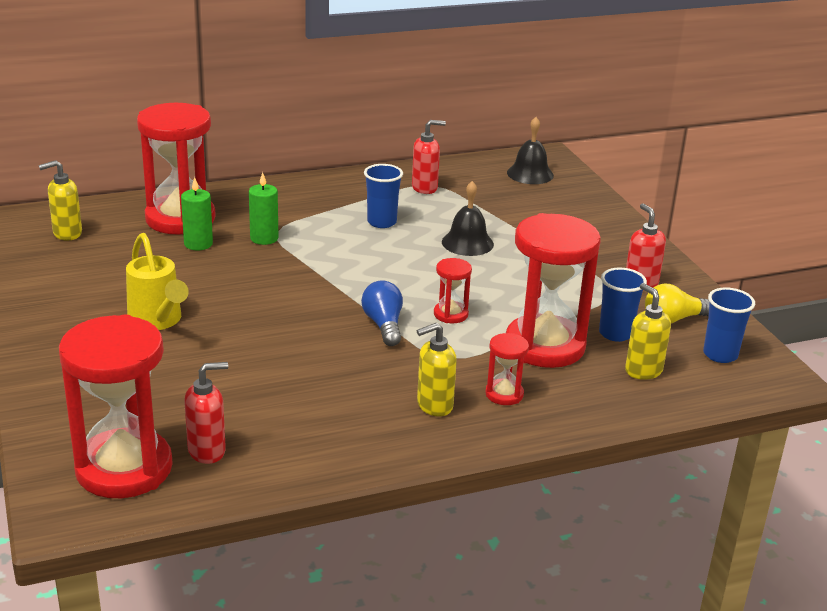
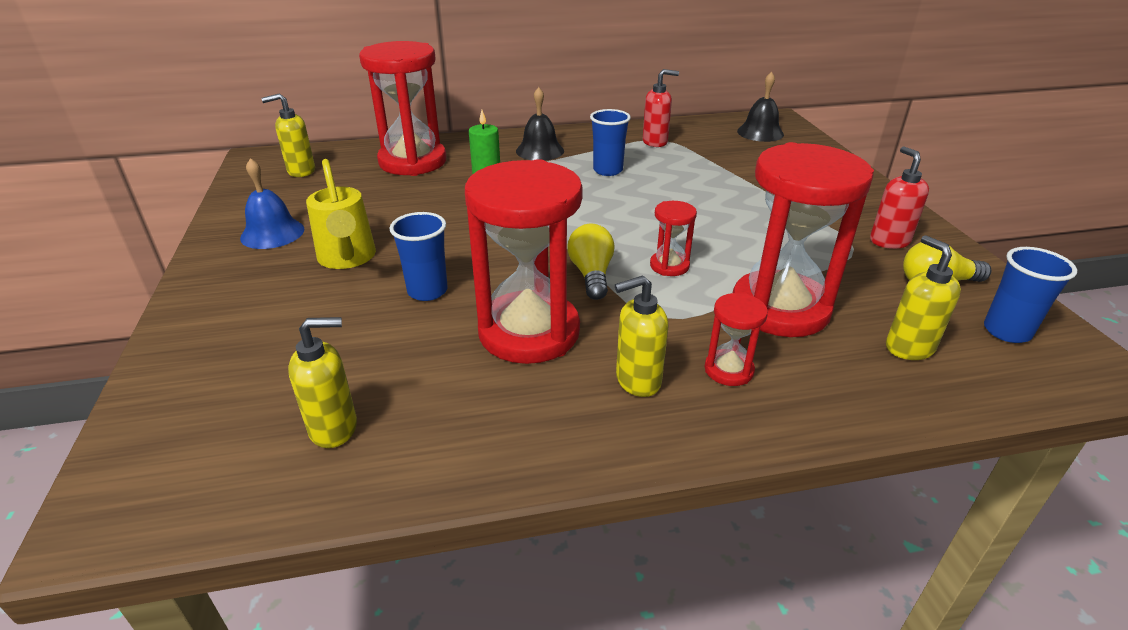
camera: 10 degrees right, 5 degrees up
(73, 300) = (272, 233): none -> blue bell
(124, 468) = (220, 447): red hourglass -> red hourglass (529, 332)
(198, 244) = (421, 184): green candle -> none
(207, 451) = (334, 428): red soap dispenser -> yellow soap dispenser
(384, 325) = (591, 275): blue light bulb -> yellow light bulb
(467, 243) = (694, 192): black bell -> black bell (540, 151)
(615, 333) = (866, 297): blue cup -> blue cup (427, 291)

